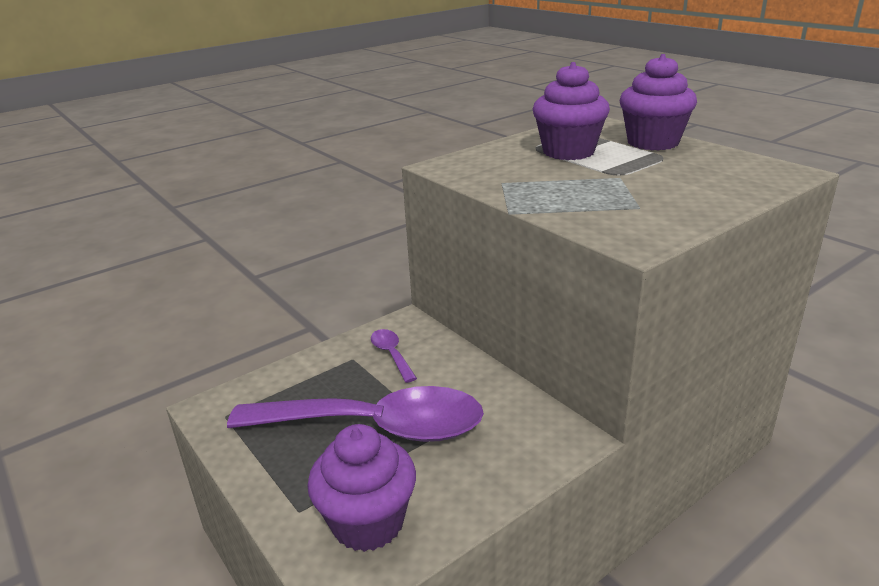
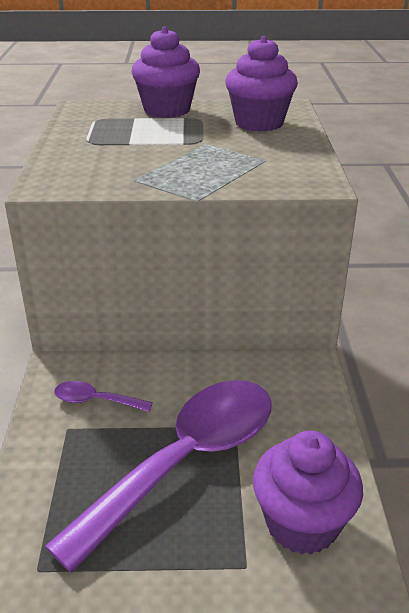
camera: 55 degrees left, 5 degrees up
(568, 152) = (125, 137): purple cupcake -> purple cupcake (259, 123)

